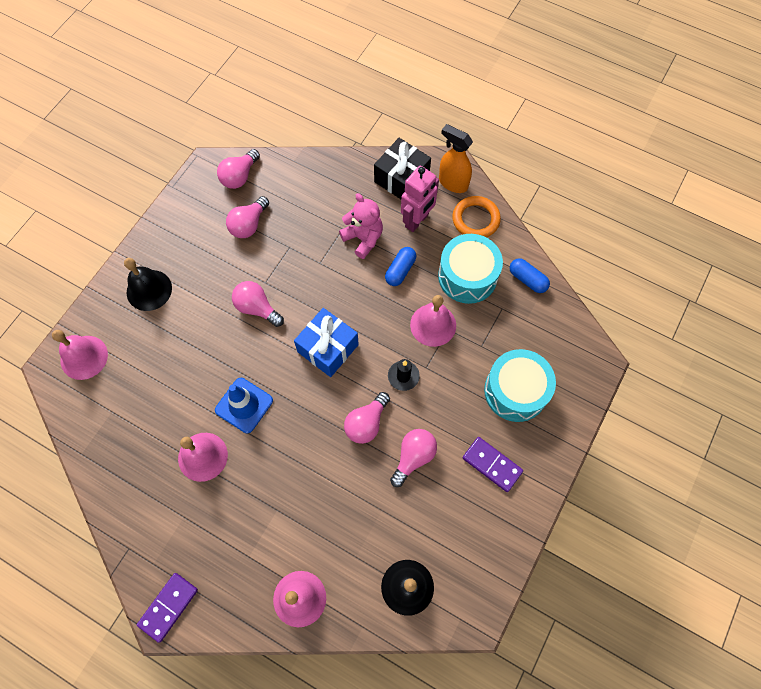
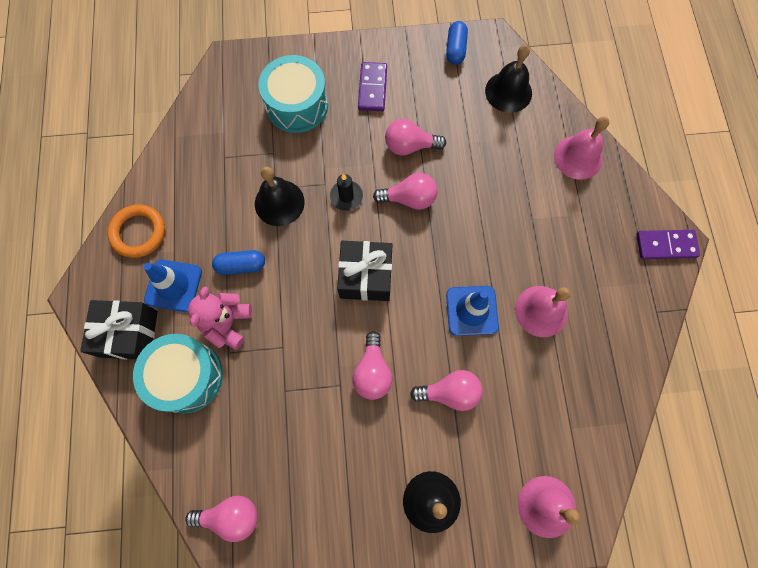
camera: 125 degrees left, 5 degrees up
(249, 225) = (286, 455): pink light bulb -> pink light bulb (450, 392)
(328, 348) = (366, 276): blue gift -> black gift
(417, 221) = (173, 285): pink robot -> blue traffic cone
(433, 325) = (279, 202): pink bell -> black bell
(453, 183) = (105, 279): orange spray bottle -> none
(467, 276) = (209, 203): turquoise drum -> turquoise drum (186, 376)
(527, 279) = (180, 152): blue capsule -> blue capsule (455, 49)

